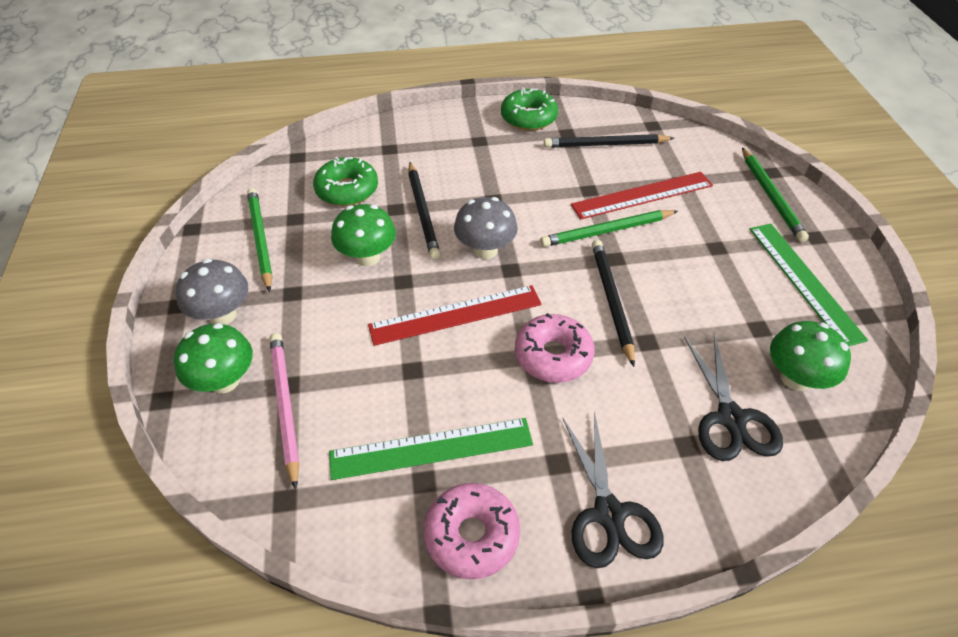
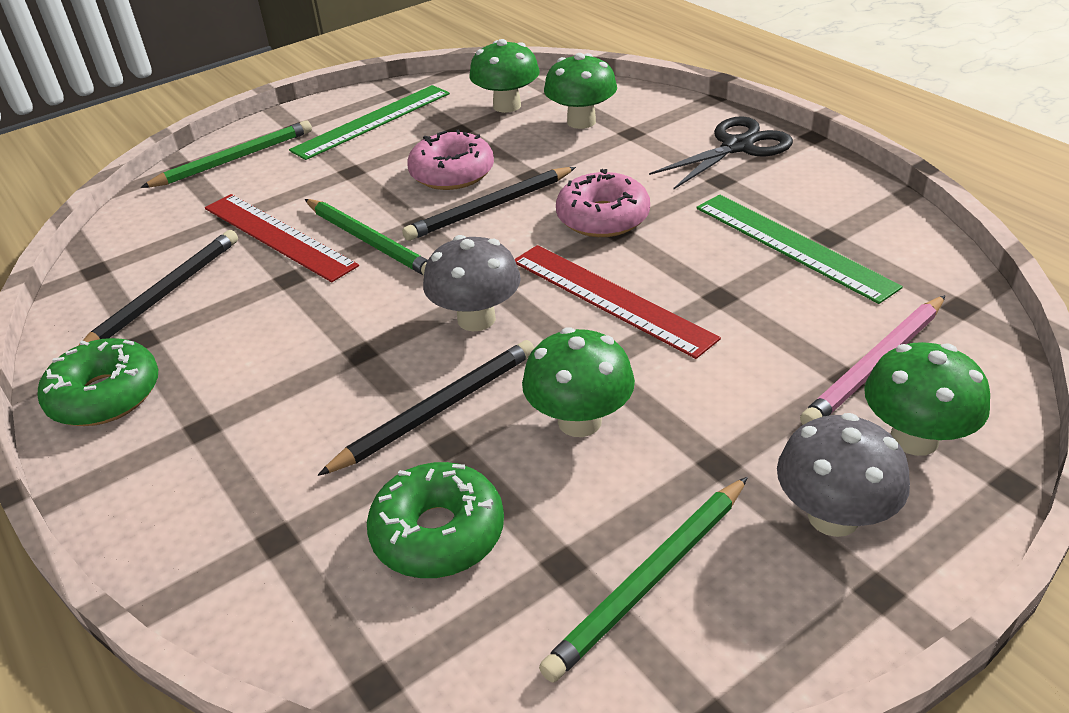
camera: 115 degrees left, 10 degrees down
(472, 535) = (839, 195): pink donut -> pink donut (452, 173)
(606, 144) = (164, 295): black pencil -> black pencil turned 120 degrees counterclockwise
(731, 418) = (581, 121): black scissors -> green mushroom

